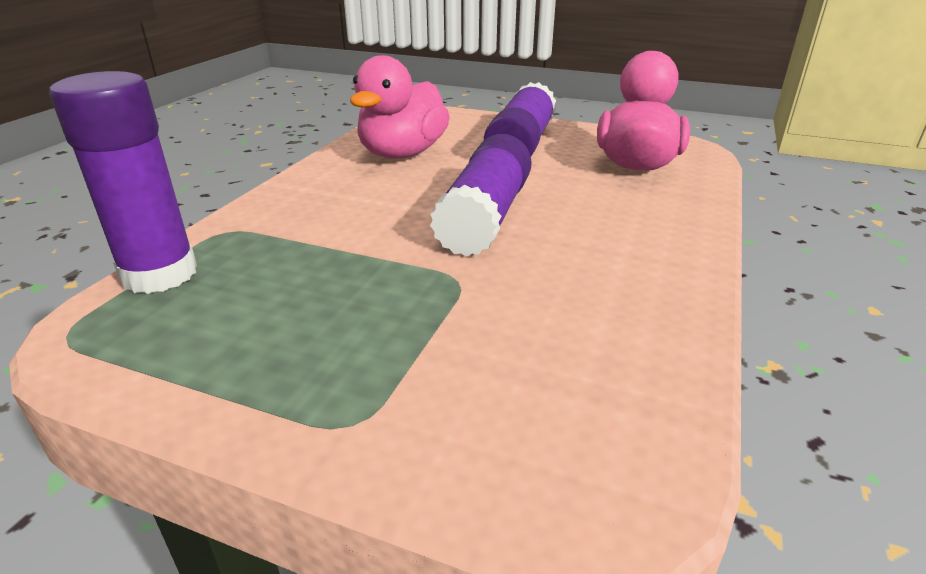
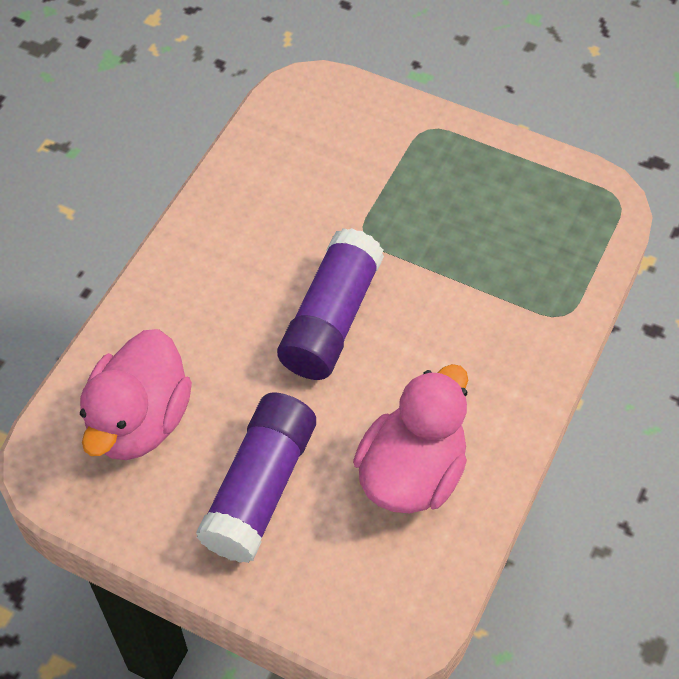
camera: 175 degrees left, 25 degrees up
(159, 274) = (590, 257): purple glue stick -> none

